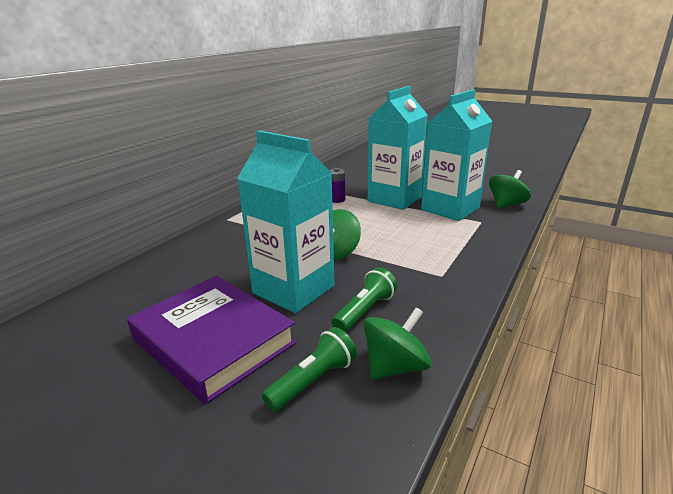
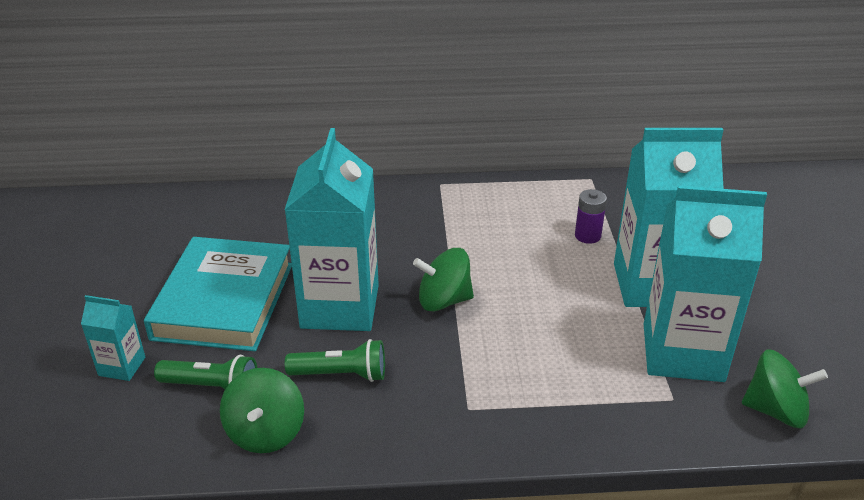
camera: 55 degrees right, 10 degrees up
(213, 341) = (224, 301): purple book -> turquoise book
(218, 437) = (122, 366): none -> turquoise carton
(395, 367) = (265, 432): green spinning top -> green spinning top turned 75 degrees clockwise

